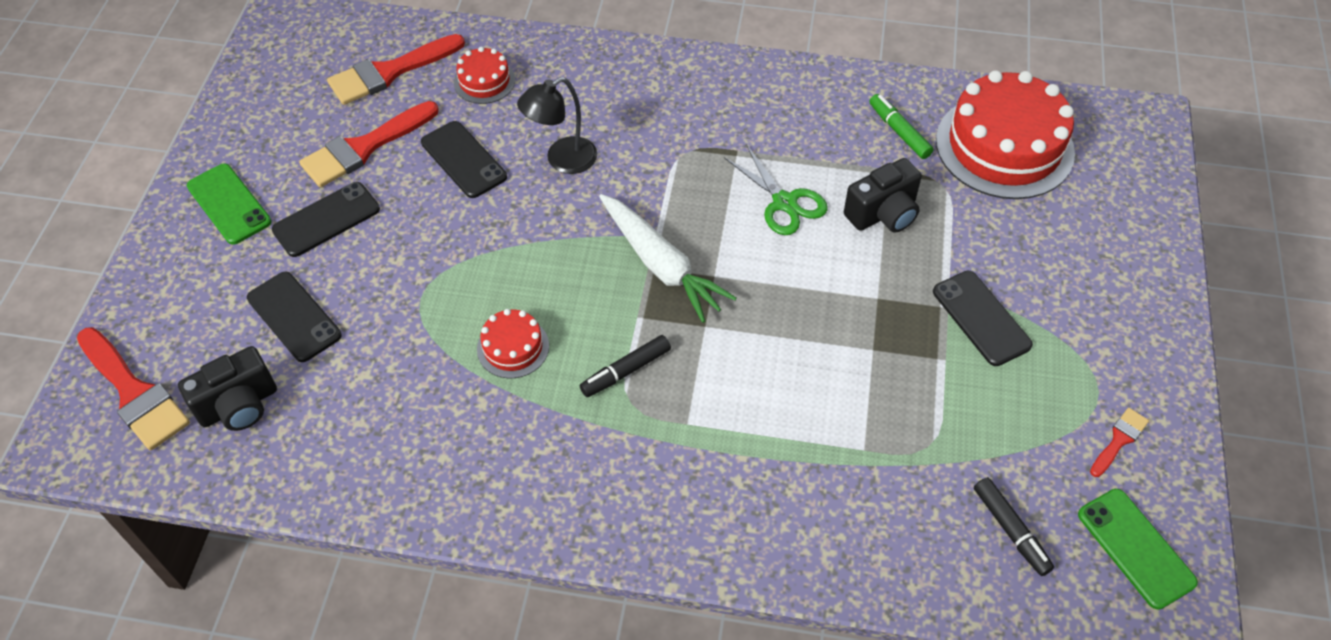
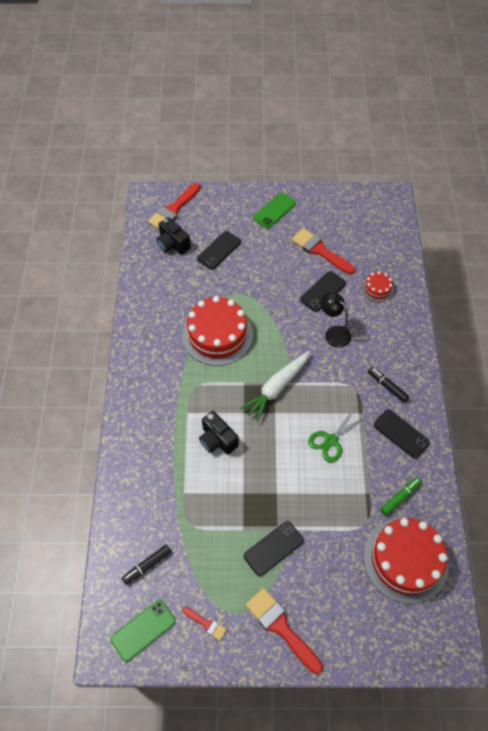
camera: 80 degrees right, 5 degrees up
(326, 220) = (274, 248): black phone -> black phone (401, 434)
(390, 72) = (371, 248): red brush -> red brush (281, 627)
(513, 347) = (217, 334): red cake -> red cake, size x2.13
(625, 371) = (212, 382): black marker -> black marker (387, 386)
(883, 213) = (335, 492): black camera -> black camera (217, 440)

